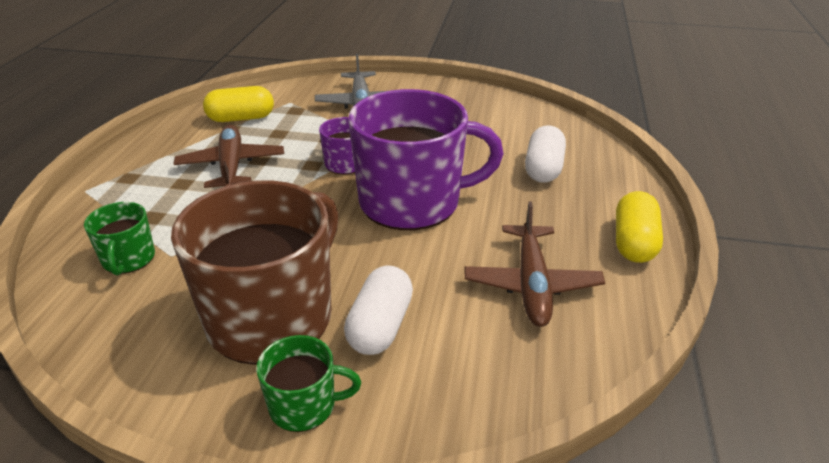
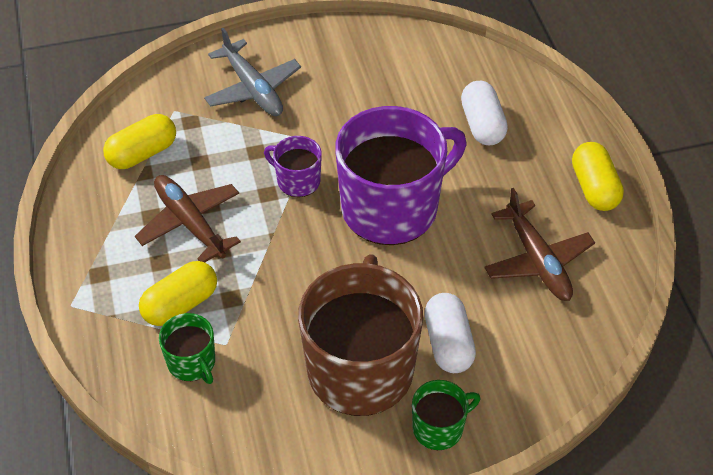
camera: 25 degrees left, 15 degrees up
(166, 215) = (180, 304): none -> yellow capsule

